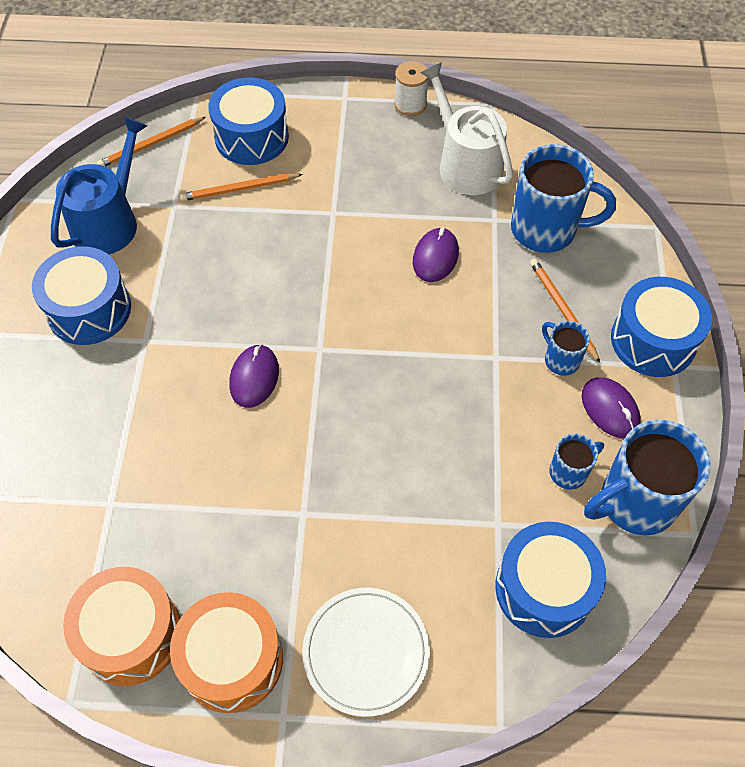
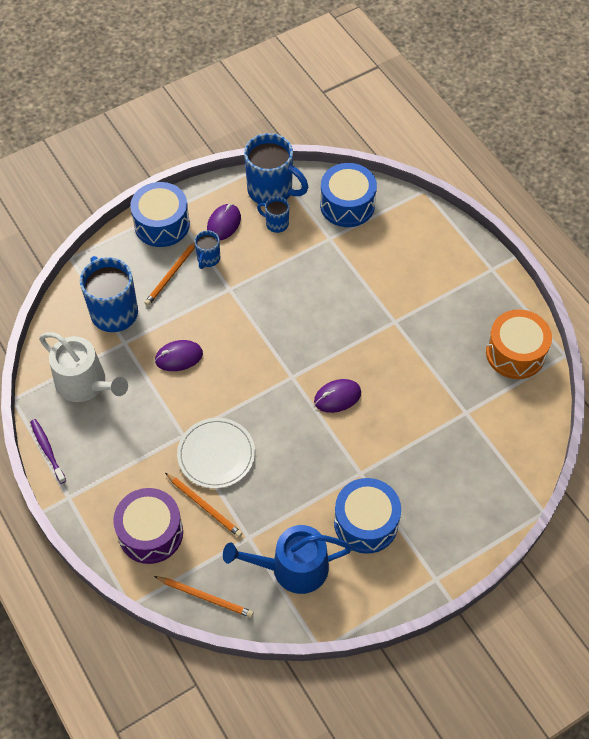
camera: 125 degrees left, 0 degrees up
(232, 660) = (488, 304): orange drum -> none
(251, 137) = (150, 533): blue drum -> purple drum
(366, 652) = (437, 255): white plate -> white plate (216, 454)
(410, 104) = (47, 450): white spool -> purple toothbrush
(465, 164) = (85, 384): white watering can -> white watering can turned 75 degrees counterclockwise

